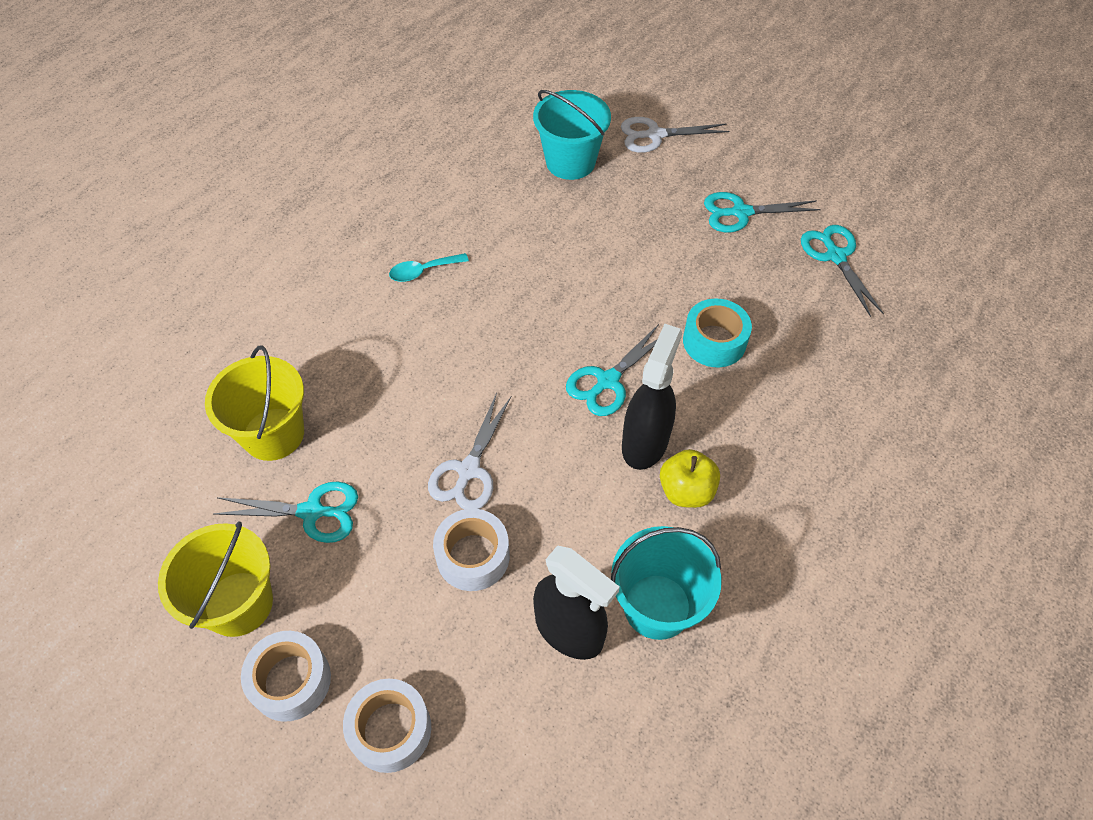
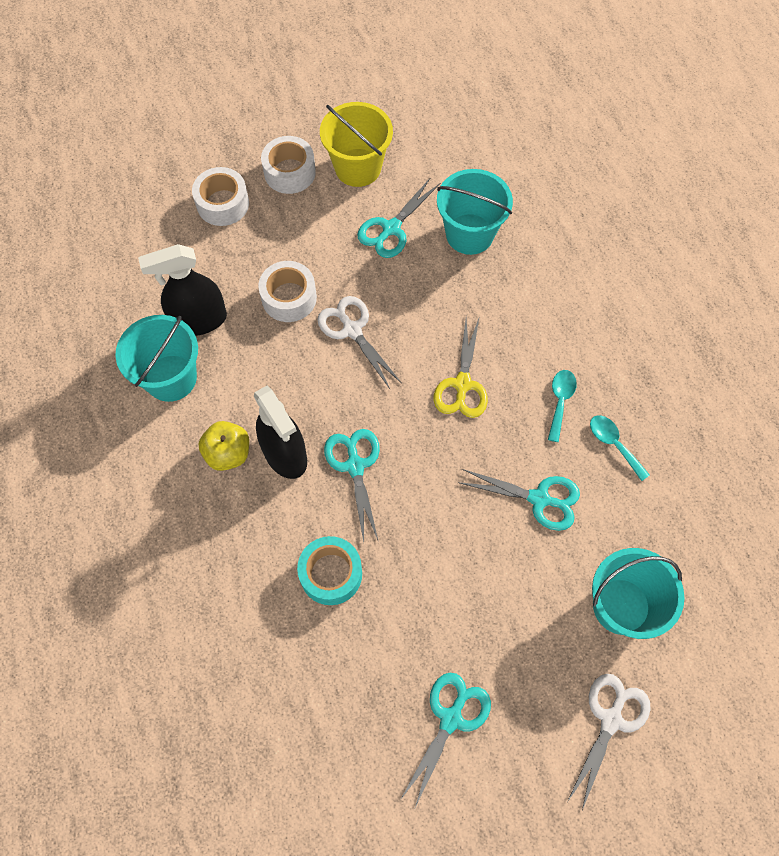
camera: 125 degrees right, 10 degrees up
(273, 434) = (469, 234): yellow bucket -> turquoise bucket
(437, 220) = (613, 444): none -> turquoise spoon
(460, 347) = (462, 384): none -> yellow scissors
(835, 256) = (339, 763): turquoise scissors -> turquoise scissors (539, 499)

